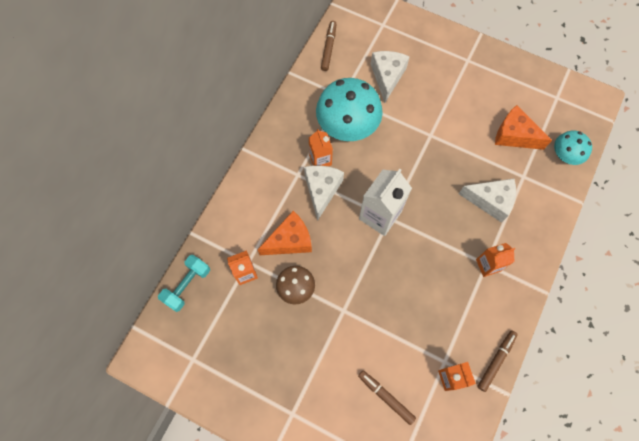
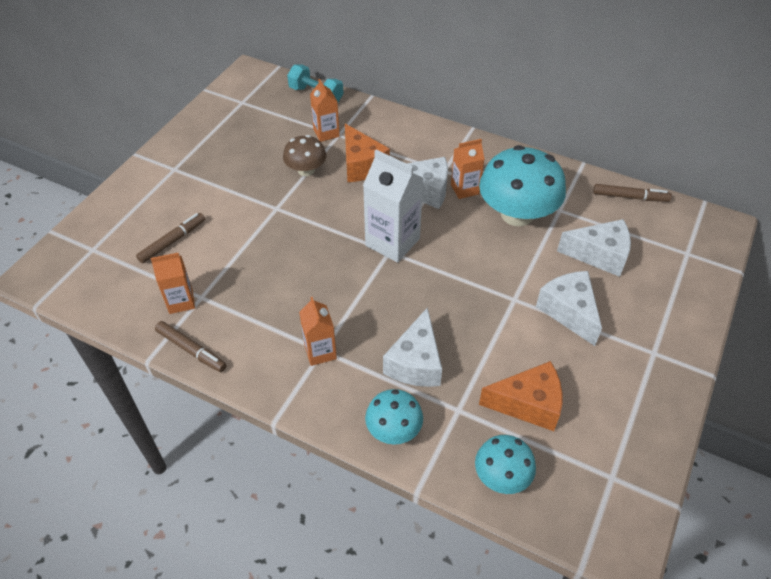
camera: 90 degrees right, 20 degrees down
(439, 103) = (569, 311): none -> white cheese
(514, 135) = (528, 404): orange cheese -> orange cheese turned 60 degrees clockwise
(543, 215) = (394, 429): none -> turquoise mushroom

